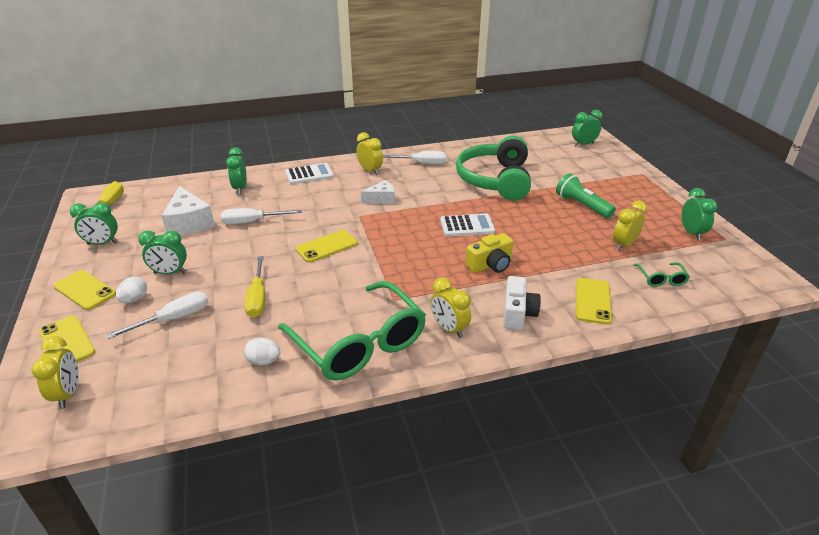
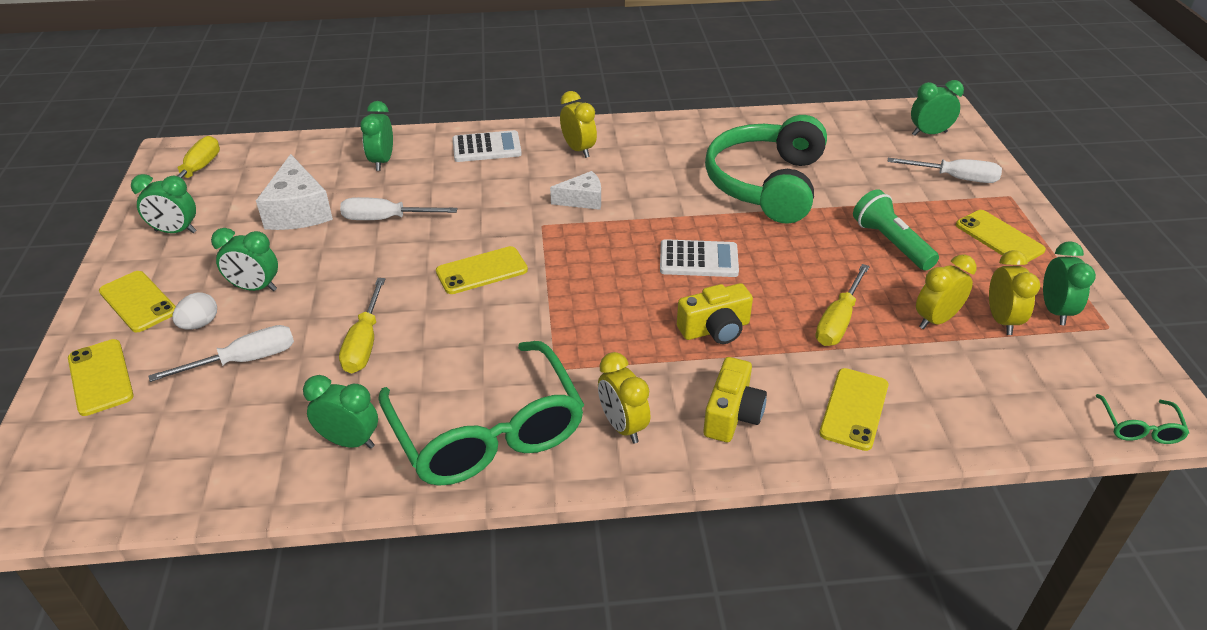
camera: 10 degrees right, 5 degrees up
(68, 394) = (87, 454): yellow clock -> yellow clock (1001, 320)
(263, 361) = (349, 441): white egg -> green clock
(421, 163) = (660, 144): white screwdriver -> white screwdriver (955, 178)
(517, 313) = (732, 415): white camera -> yellow camera
(565, 252) = (838, 321): none -> yellow screwdriver
(644, 196) = (999, 237): none -> yellow phone
(661, 279) = (976, 385): green glasses -> green glasses (1139, 427)

